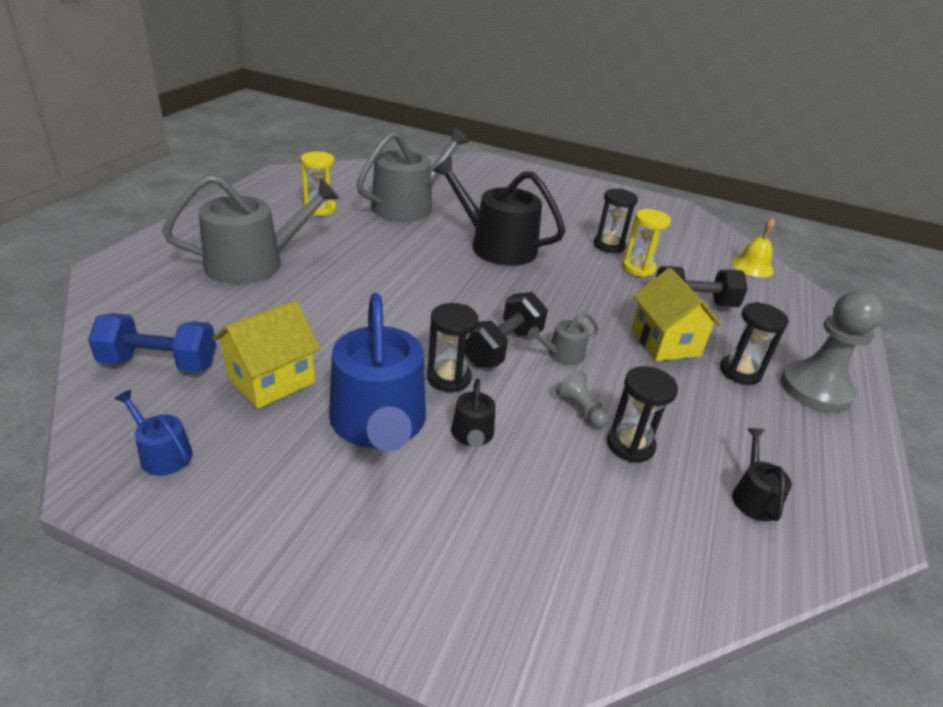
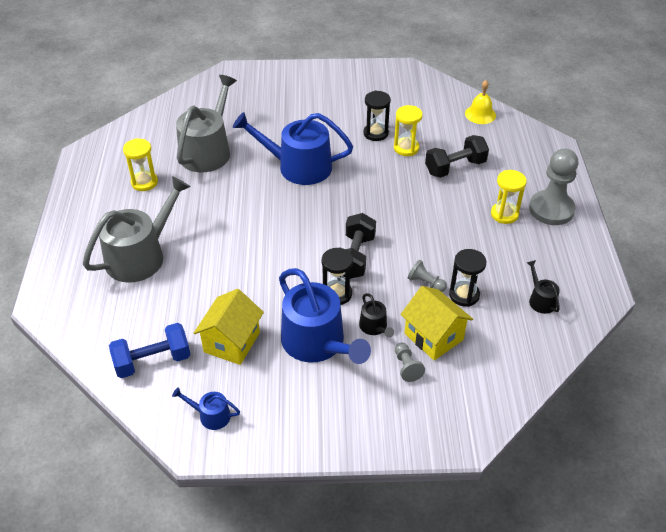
camera: 20 degrees left, 10 degrees up
(484, 506) = (406, 367): none -> grey pawn
(496, 246) = (298, 166): black watering can -> blue watering can
(562, 354) = (394, 246): grey watering can -> none
(665, 342) = (451, 209): yellow house -> yellow house (433, 336)
(740, 372) = (504, 214): black hourglass -> yellow hourglass

